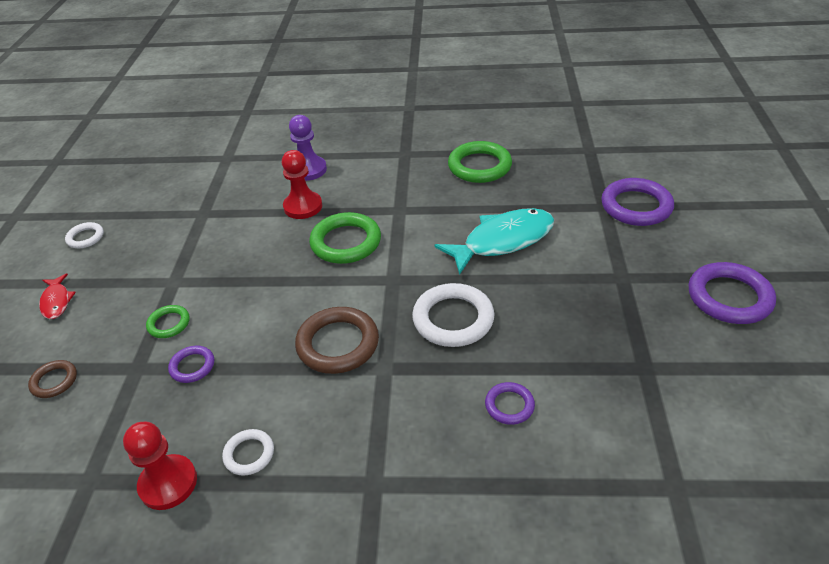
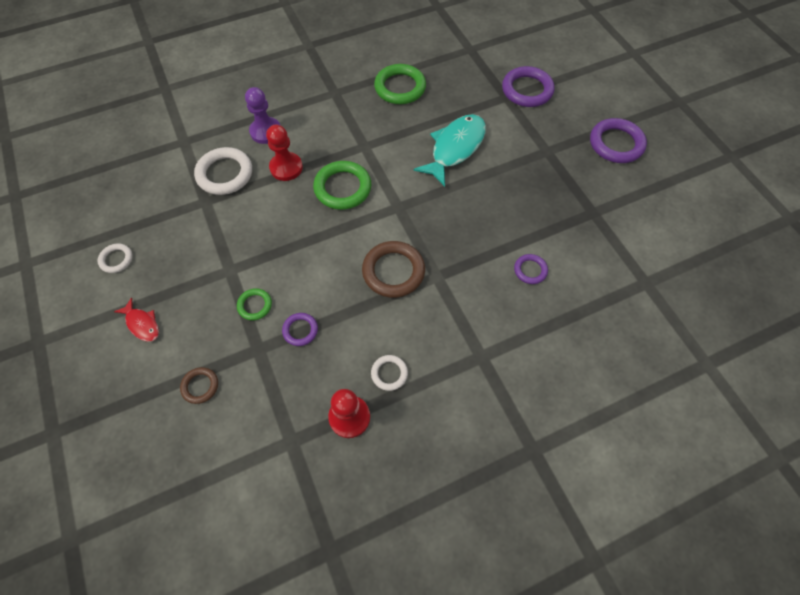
camera: 30 degrees left, 20 degrees up
(453, 319) = (459, 222): white ring -> white ring (225, 174)

